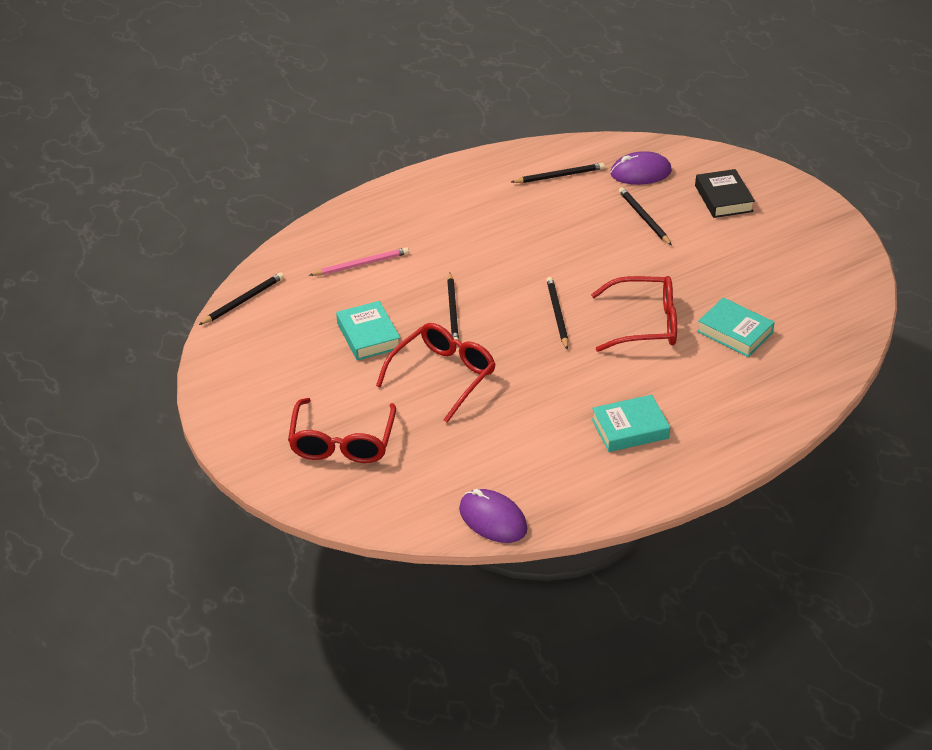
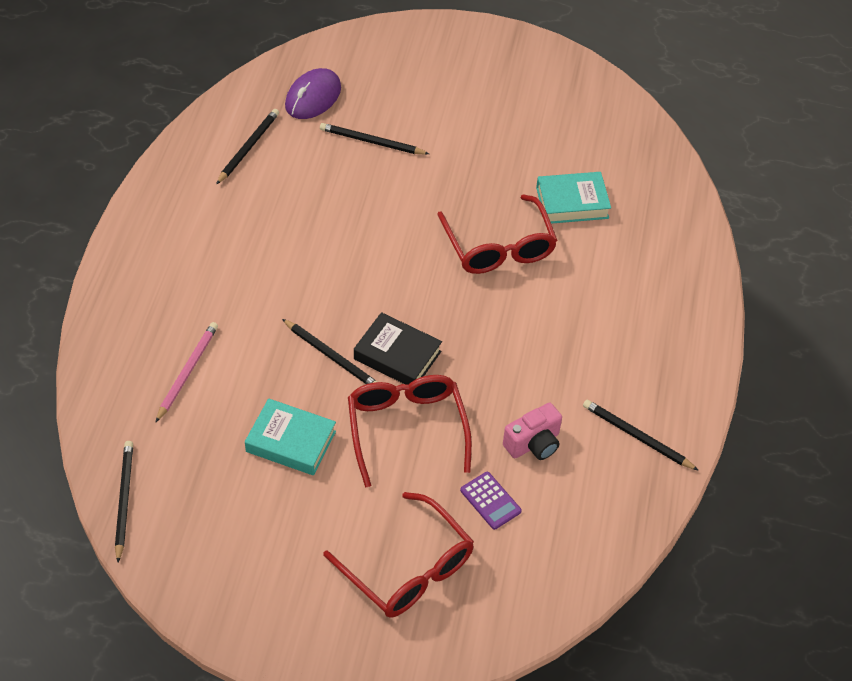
camera: 50 degrees left, 10 degrees up
(439, 446) = (490, 501): none -> purple calculator
(493, 519) = (617, 531): purple mouse -> none
(509, 438) = (533, 444): none -> pink camera
(557, 314) = (421, 291): black pencil -> black pencil (637, 436)
(630, 428) = (608, 356): turquoise book -> none
(644, 324) = (499, 247): red glasses -> red glasses turned 120 degrees clockwise
(723, 198) = (410, 78): black book -> black book (397, 355)

